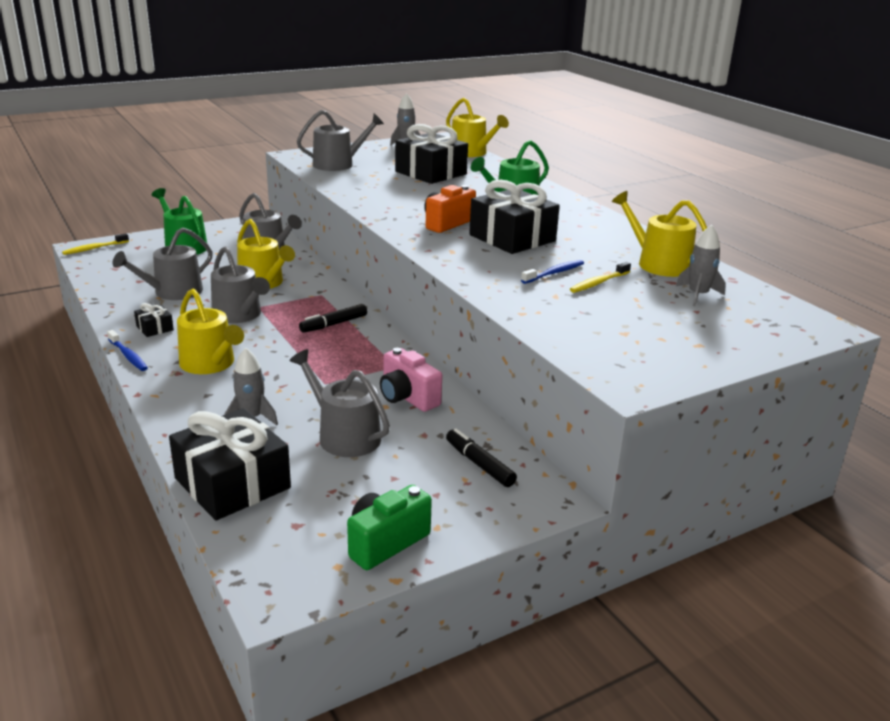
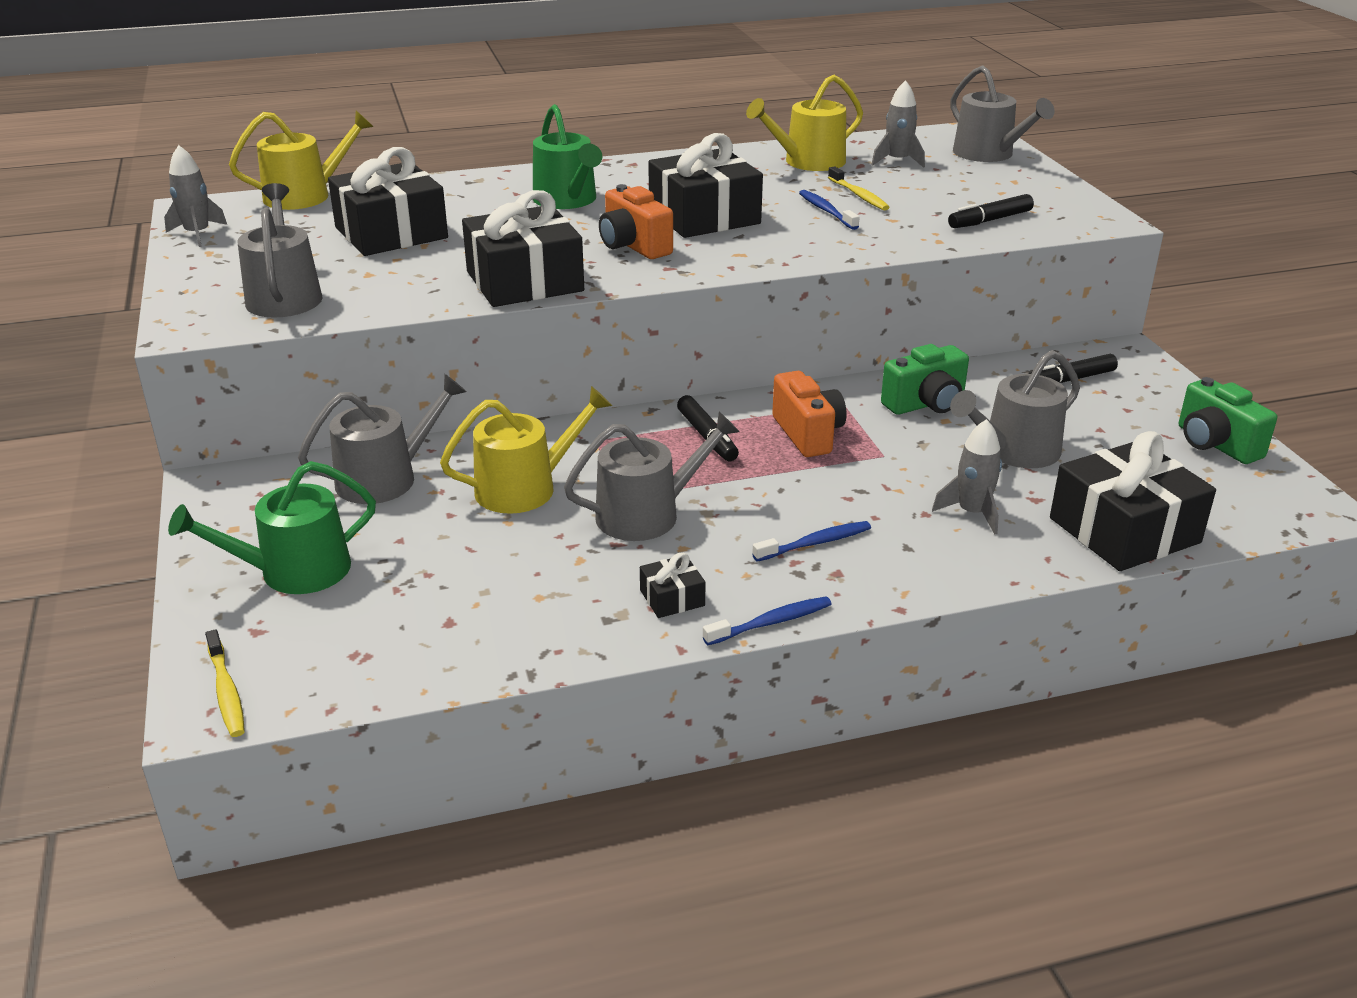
camera: 75 degrees left, 5 degrees up
(172, 292) = (524, 581): grey watering can -> grey watering can (989, 154)
(210, 364) = (814, 543): yellow watering can -> blue toothbrush
(347, 355) = (808, 434): none -> orange camera
(378, 204) = (525, 281): none -> black gift
(407, 397) = (926, 404): pink camera -> green camera
(584, 333) = (989, 220): none -> black marker

